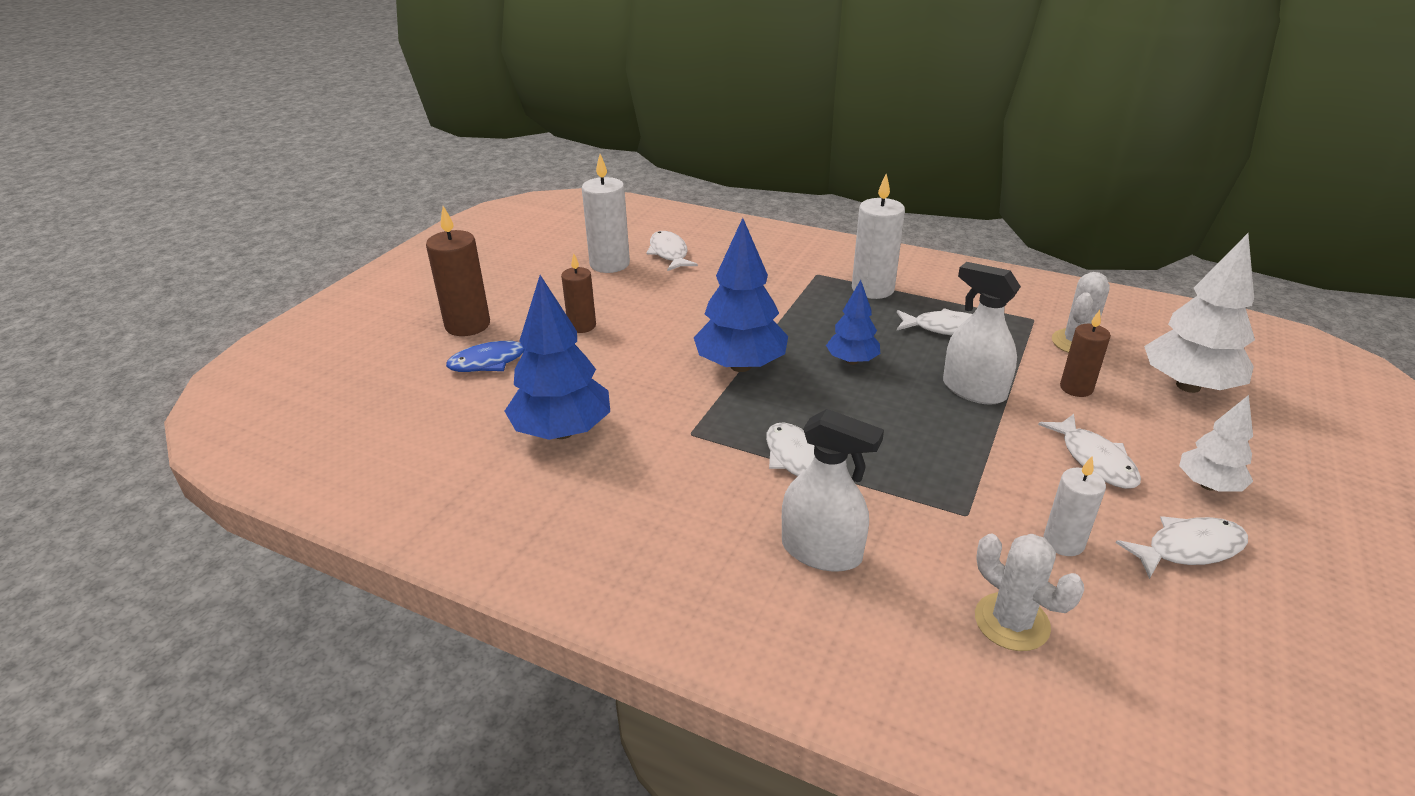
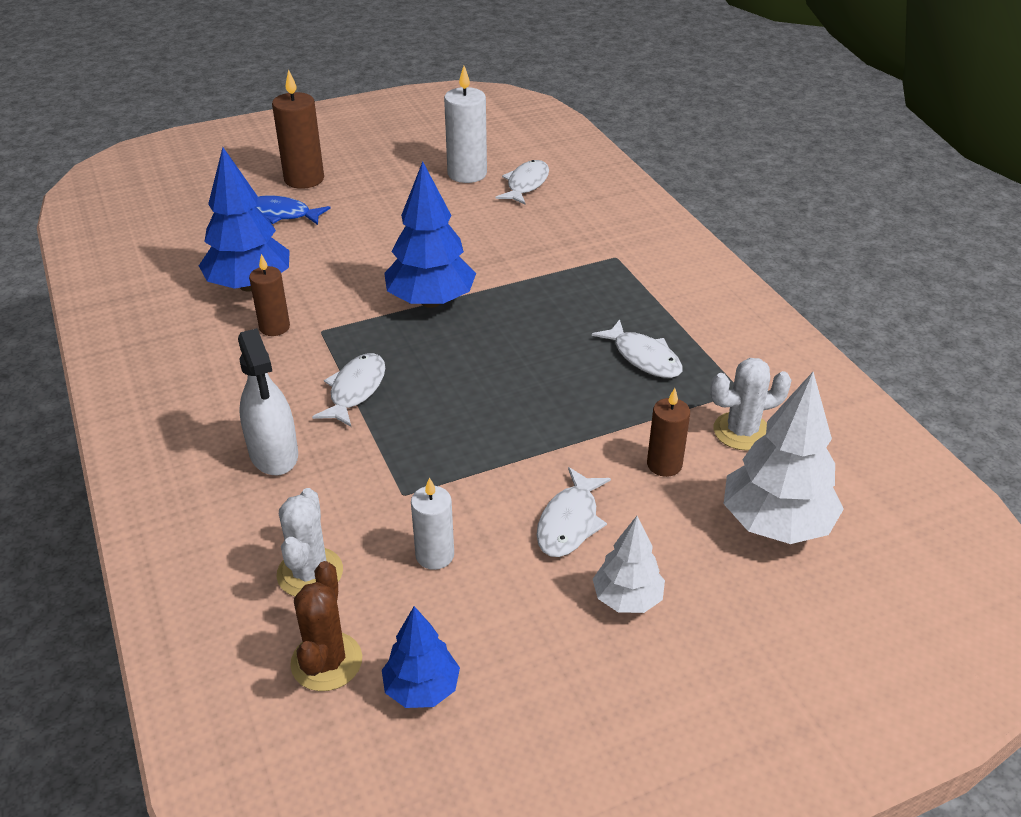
camera: 40 degrees right, 5 degrees up
(582, 326) = (373, 215): brown candle -> brown candle (274, 327)
(852, 361) = (518, 341): blue tree -> blue tree (421, 688)
(872, 289) = (641, 292): white candle -> none
(973, 390) = (573, 416): white spray bottle -> none
(1141, 679) = (326, 662): none -> brown cactus
(1188, 549) = (518, 623): white fish -> none

